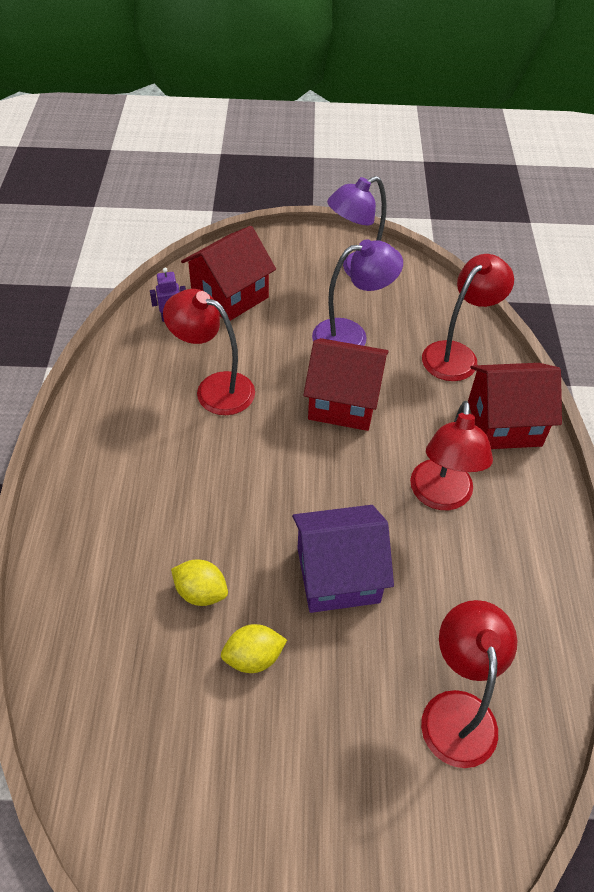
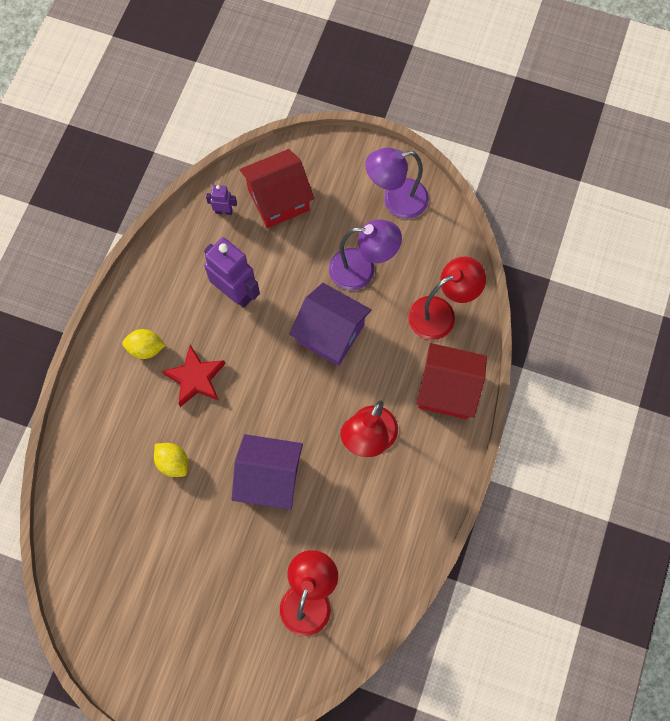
camera: 20 degrees right, 20 degrees up
(197, 487) = (196, 378): none -> red star
(214, 388) = (236, 292): red lamp -> purple robot
(253, 657) = (192, 520): yellow lemon -> yellow lemon (146, 348)
(343, 402) = (330, 333): red house -> purple house

